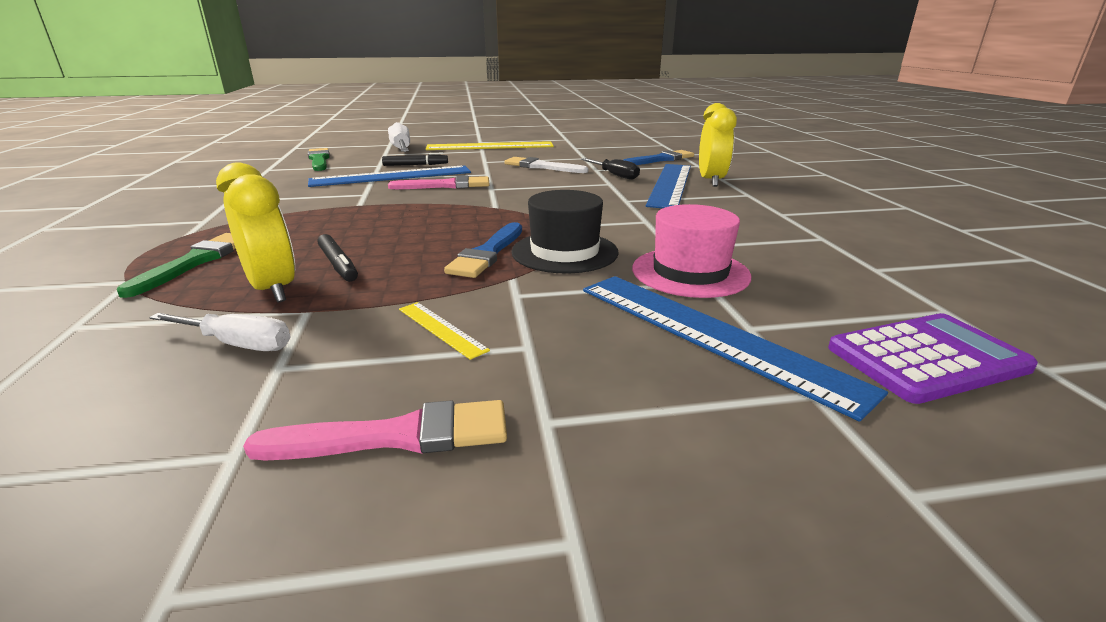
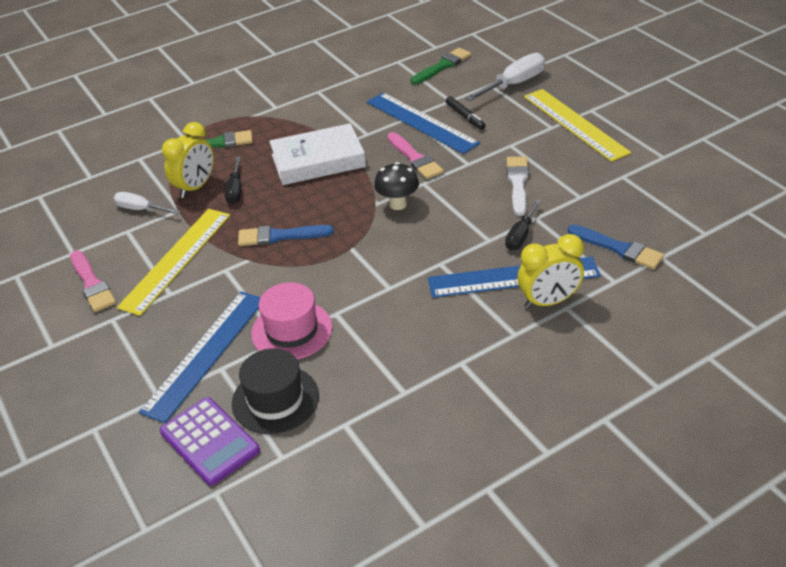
camera: 70 degrees right, 15 degrees up
(238, 344) = (141, 209): white screwdriver -> white screwdriver turned 120 degrees clockwise
(338, 264) = (235, 190): black marker -> black screwdriver
(368, 217) = (318, 160): none -> white book
(441, 329) = (176, 259): yellow ruler -> yellow ruler, size x2.32
(510, 200) = (398, 204): none -> black mushroom
(564, 252) = (299, 266): black hat -> black hat (275, 399)

